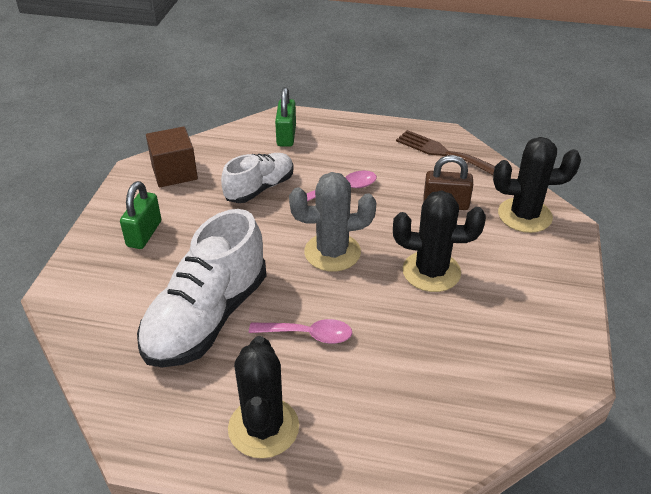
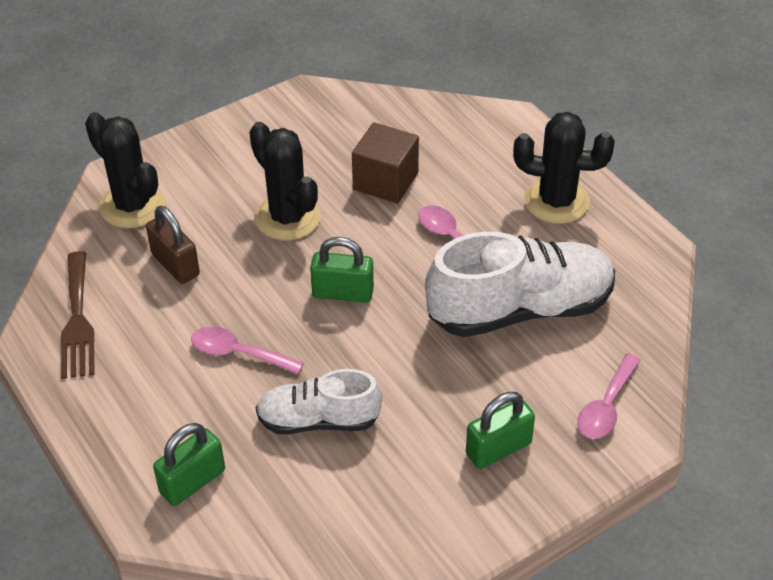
camera: 135 degrees left, 5 degrees up
(93, 295) = (606, 406): none -> pink spoon
(174, 172) = (384, 522): brown cube -> brown cube (385, 181)
(263, 427) = (556, 201): black cactus -> black cactus turned 60 degrees clockwise
(332, 252) = (343, 293): grey cactus -> green padlock

